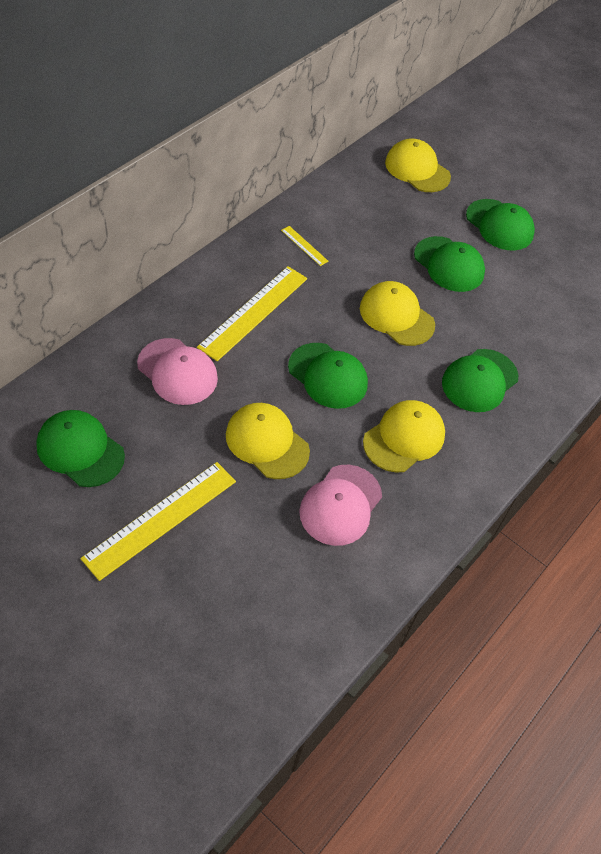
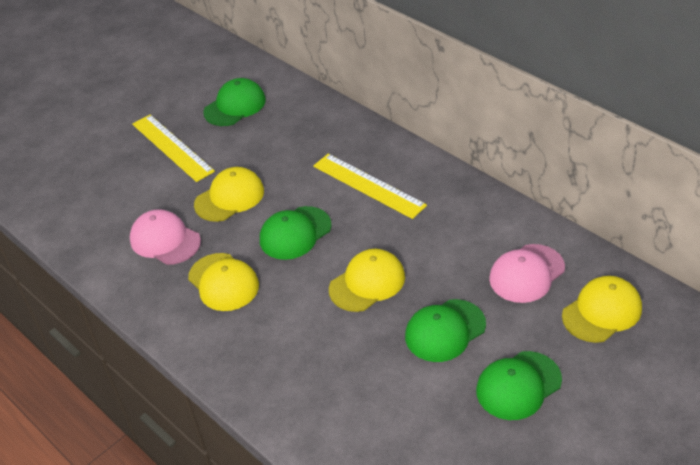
camera: 105 degrees right, 10 degrees down
(177, 371) = (303, 146): pink cap -> pink cap (527, 273)
(304, 245) = (457, 217): yellow ruler -> none
(479, 380) = (284, 343): green cap -> none

